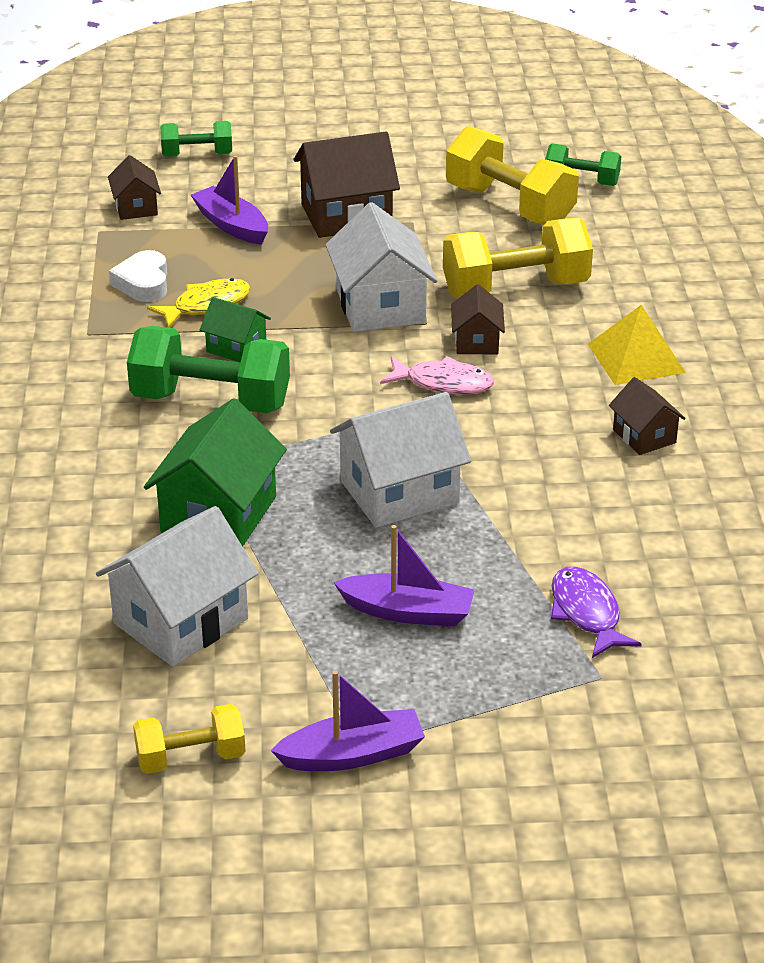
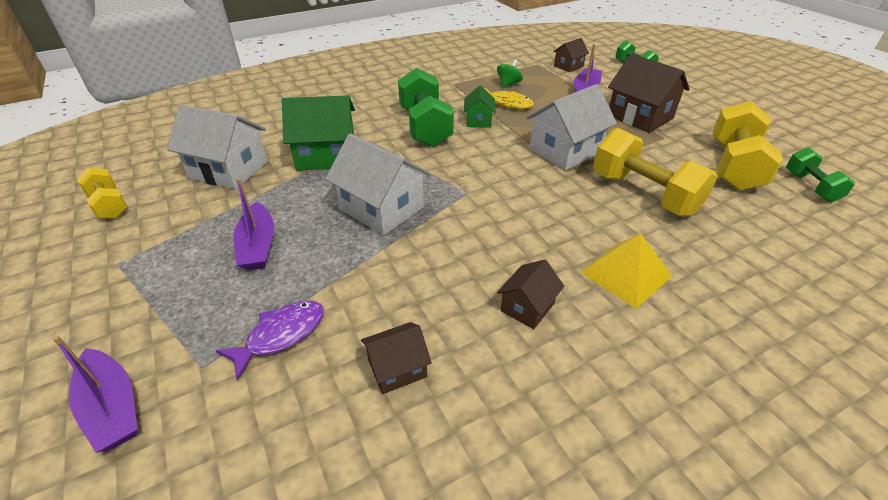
camera: 65 degrees right, 5 degrees up
(143, 283) = (508, 84): white heart -> green spinning top
(353, 754) = (108, 263): purple boat -> purple boat (112, 407)
(443, 383) = (508, 194): pink fish -> none
(476, 341) = (566, 194): brown house -> brown house (397, 368)

